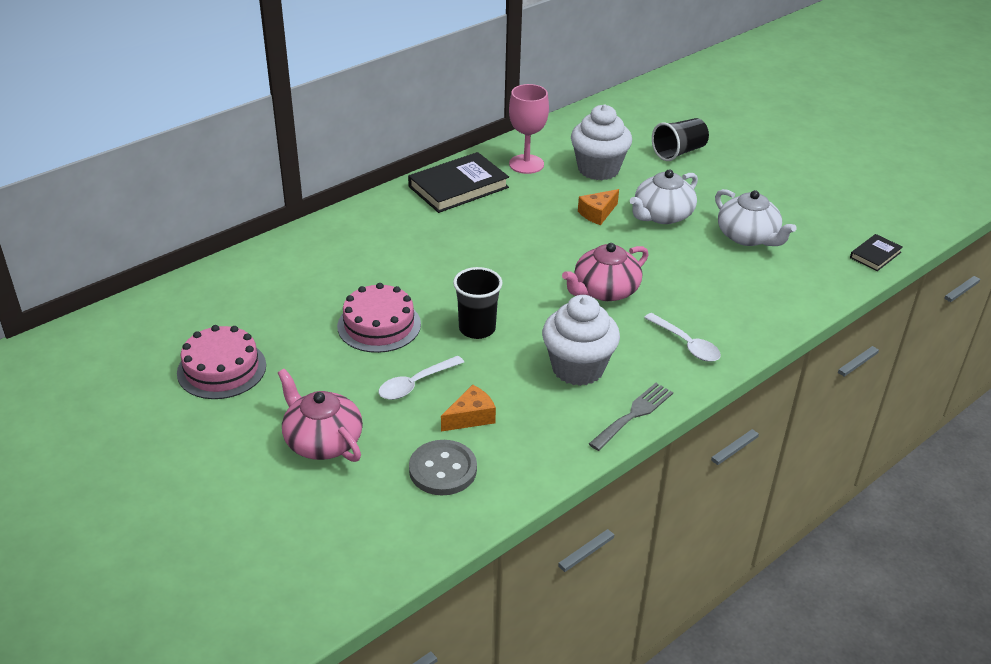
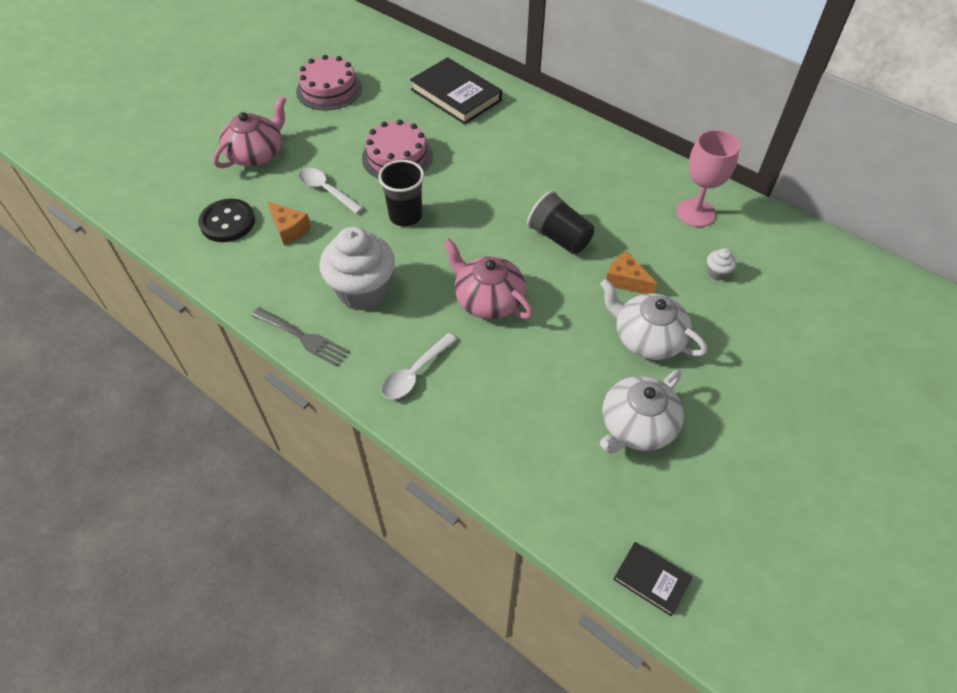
camera: 80 degrees right, 15 degrees up
(443, 470) = (227, 222): grey button -> black button
(458, 187) = (626, 170): black book -> black book (456, 95)
(598, 169) = (717, 273): white cupcake -> white cupcake, size x0.40
(679, 152) = (799, 346): black cup -> black cup (559, 238)

